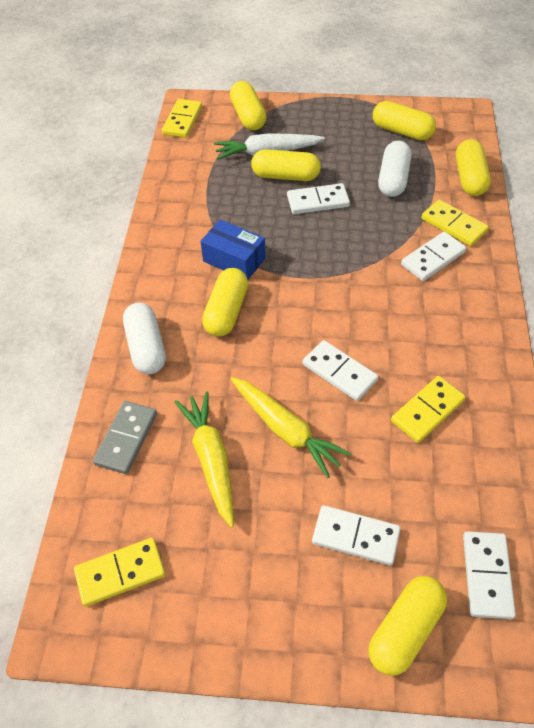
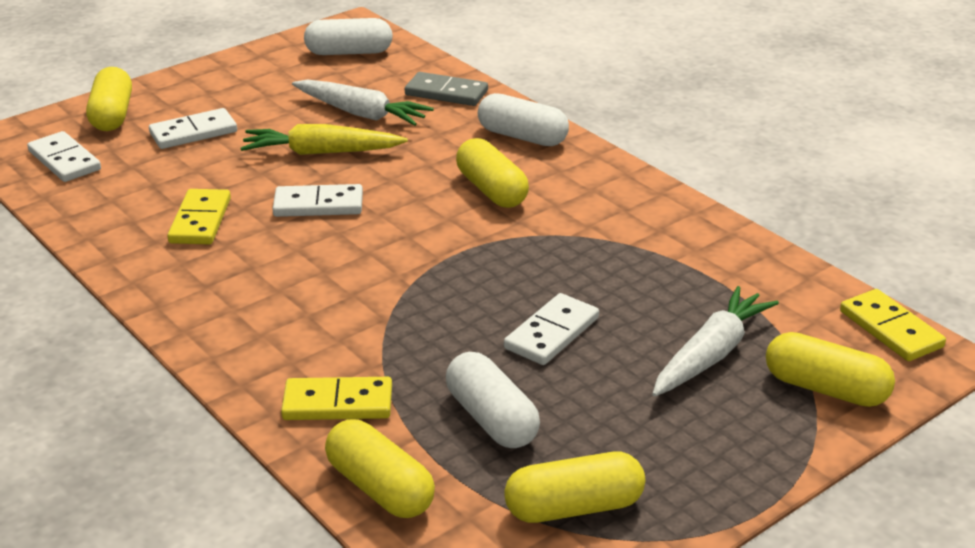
camera: 135 degrees right, 20 degrees down
(120, 573) = (349, 52): yellow domino -> white capsule
(126, 439) = (446, 93): grey domino -> grey domino turned 45 degrees counterclockwise
(211, 460) = (361, 113): yellow carrot -> white carrot
(234, 260) = (553, 228): blue box -> none
(285, 176) = (638, 339): yellow capsule -> none
(433, 258) = (325, 348): white domino -> none

